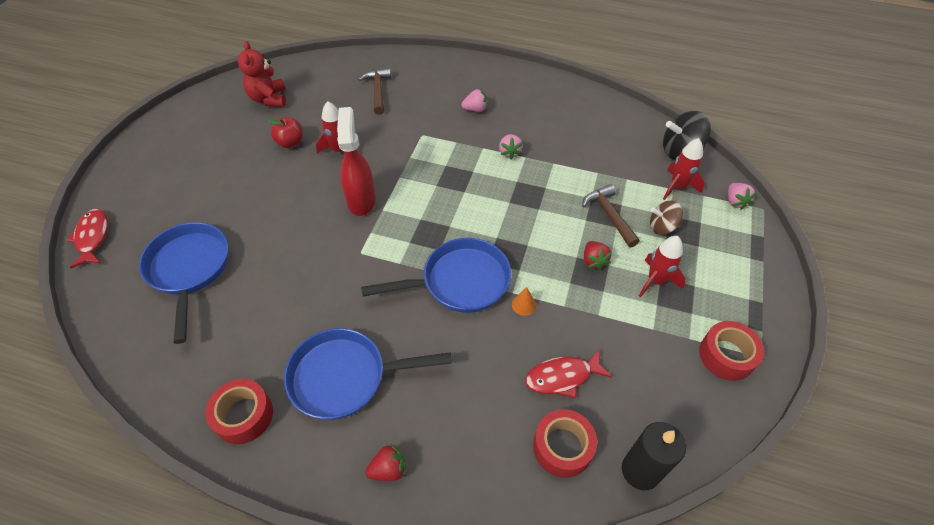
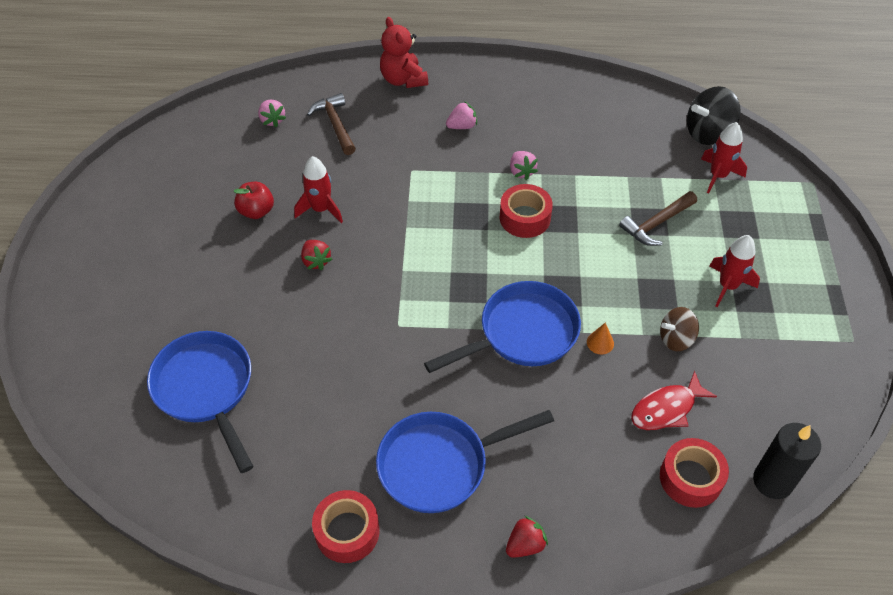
camera: 15 degrees left, 0 degrees up
(92, 237) = (66, 378): red fish -> none
(269, 99) = (203, 160): red teddy bear -> red teddy bear (403, 79)
(361, 200) = (373, 264): red spray bottle -> none
(593, 261) = (657, 278): red strawberry -> red strawberry (316, 261)
(609, 215) = (656, 223): brown hammer -> brown hammer turned 90 degrees counterclockwise
(662, 227) = (716, 225): brown spinning top -> brown spinning top (676, 339)
(726, 355) = (820, 348): red tape -> red tape (525, 218)
(735, 202) = (782, 180): pink strawberry -> pink strawberry (272, 120)

